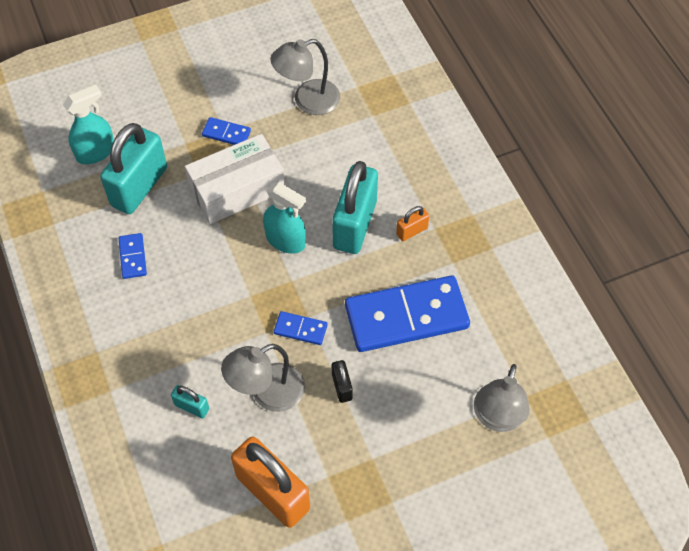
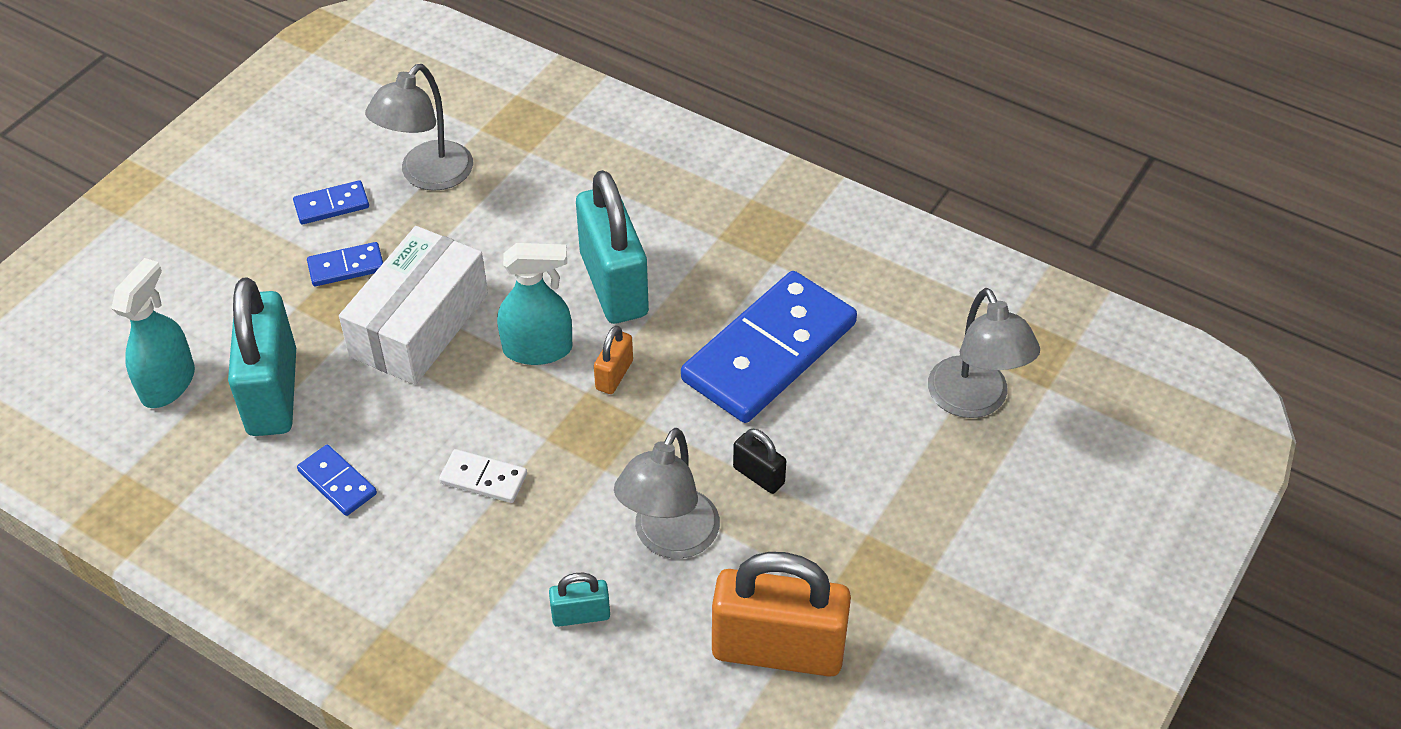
camera: 35 degrees left, 10 degrees down
(202, 299) = (483, 479): none -> white domino
(300, 329) = (648, 440): blue domino -> blue domino (331, 205)
(412, 231) = (693, 254): orange padlock -> orange padlock (614, 375)

